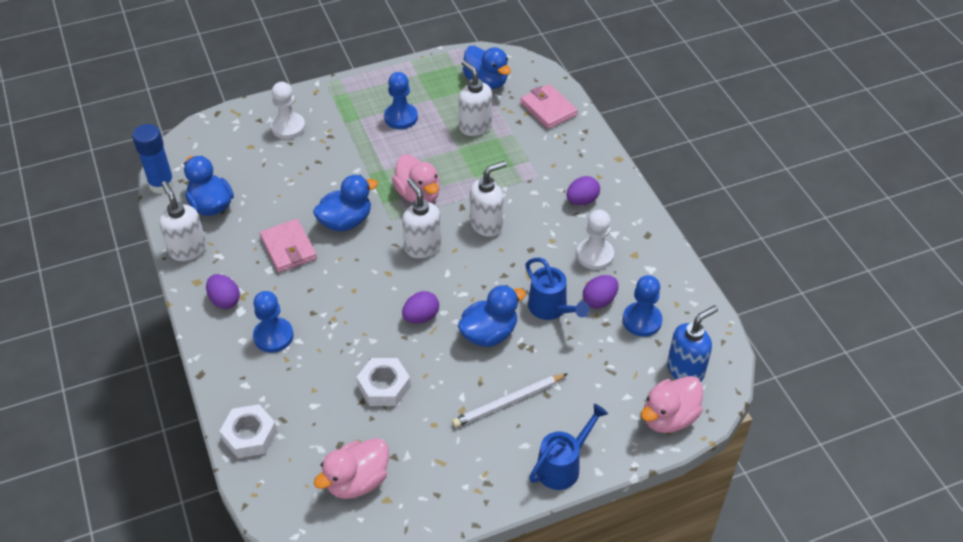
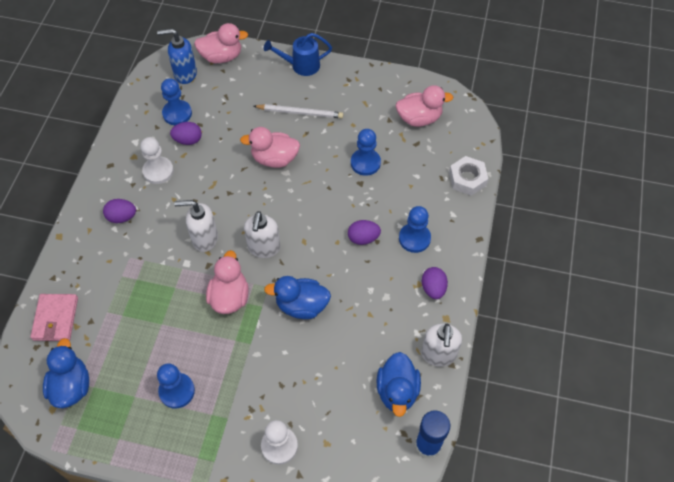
camera: 145 degrees left, 10 degrees up
(288, 248) = (360, 307): pink wallet -> none
(384, 386) = (365, 163): white nut -> blue pawn
(421, 317) = (307, 195): purple egg -> purple egg (363, 238)
(475, 126) = (128, 339): white soap dispenser -> none
(489, 333) = (274, 159): blue duck -> pink duck
(551, 309) = (222, 152): blue watering can -> none

